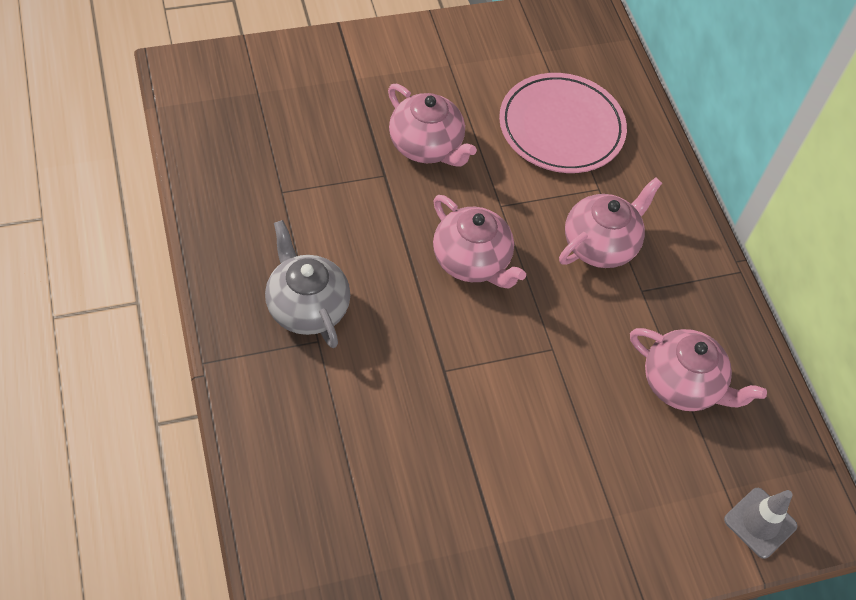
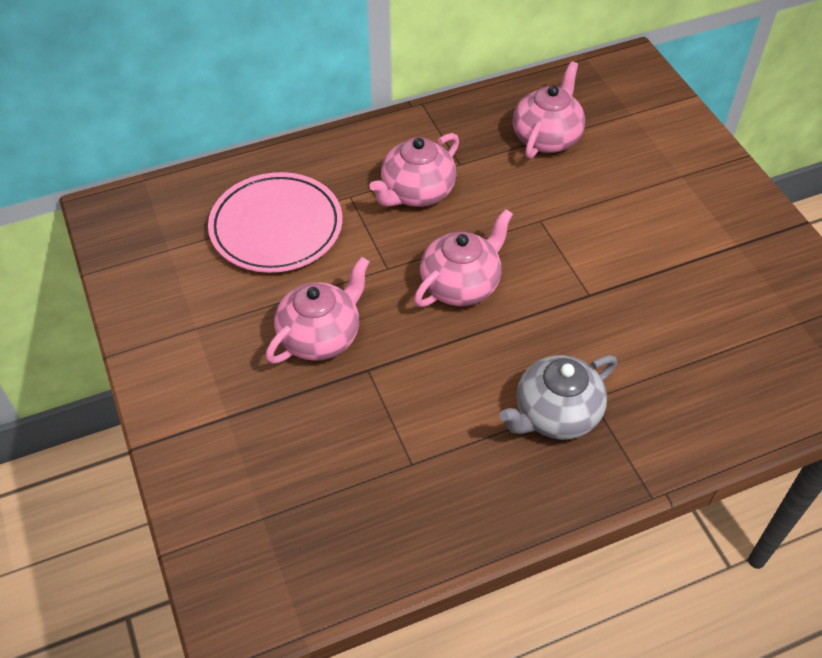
camera: 90 degrees left, 5 degrees down
(600, 244) = (416, 192): pink teapot -> pink teapot turned 90 degrees counterclockwise
(760, 523) = (651, 96): grey traffic cone -> none

